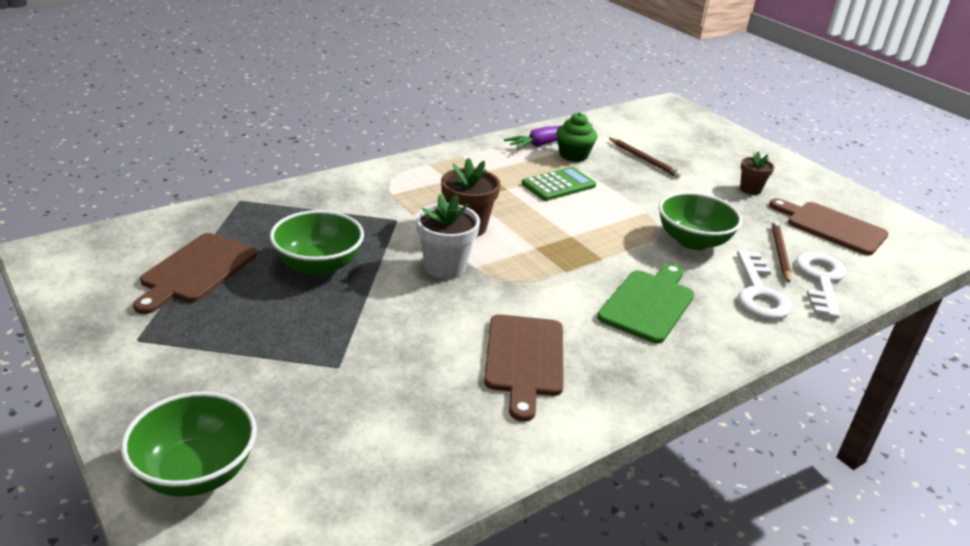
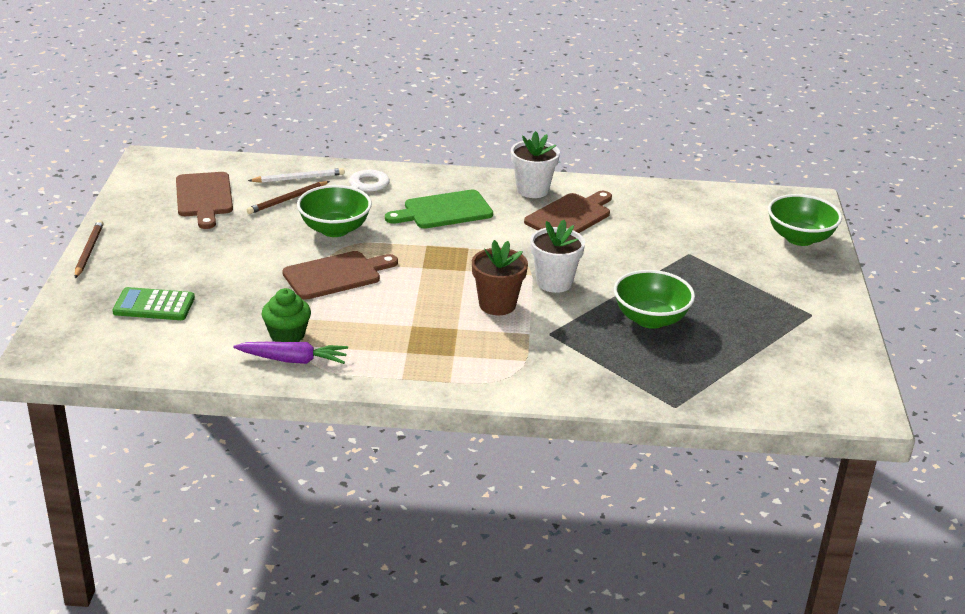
camera: 140 degrees left, 0 degrees up
(196, 271) = (750, 349): brown cutting board -> brown cutting board (336, 275)
(558, 185) = (358, 311): green calculator -> green calculator (154, 305)
(612, 381) = (532, 190): none -> white flower pot
(644, 159) = (226, 304): brown pencil -> brown pencil (88, 251)
(750, 189) = (195, 243): brown flower pot -> none
(821, 280) = (299, 178): white key -> white pencil

